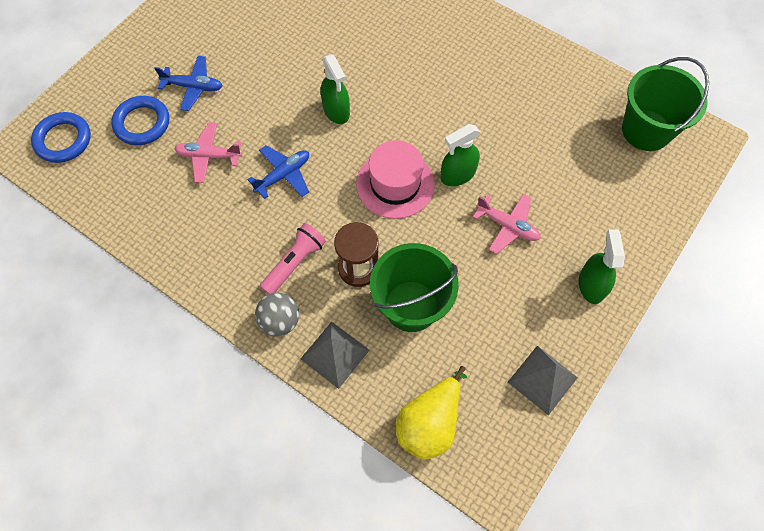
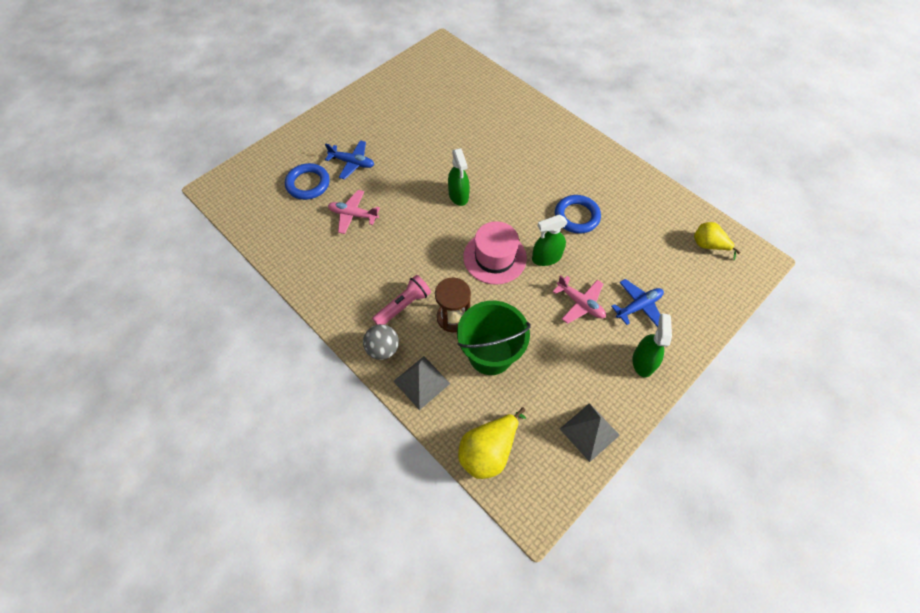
camera: 10 degrees right, 5 degrees down
(63, 140) = (247, 188): blue ring -> blue ring (576, 216)
(283, 175) = (408, 238): blue plane -> blue plane (638, 306)
(646, 130) = (708, 245): green bucket -> yellow pear

